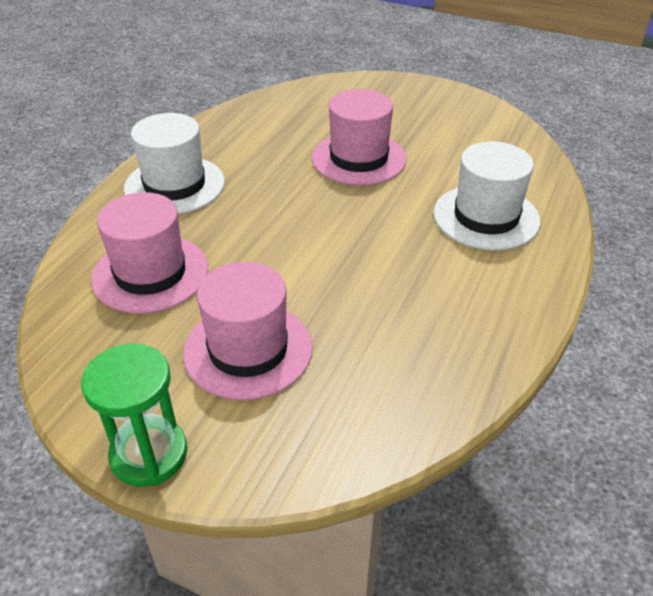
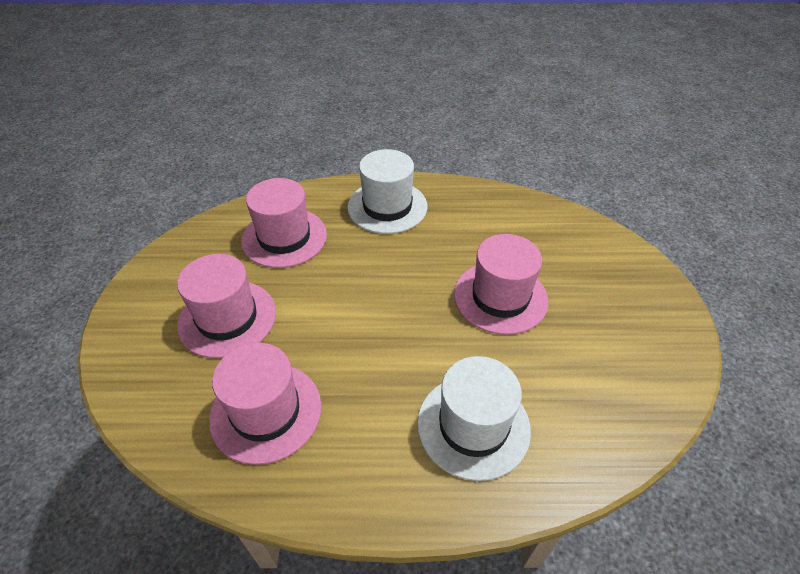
camera: 65 degrees right, 5 degrees up
(149, 454) = (123, 308): green hourglass -> none
(403, 343) = (266, 412): none -> pink hat

